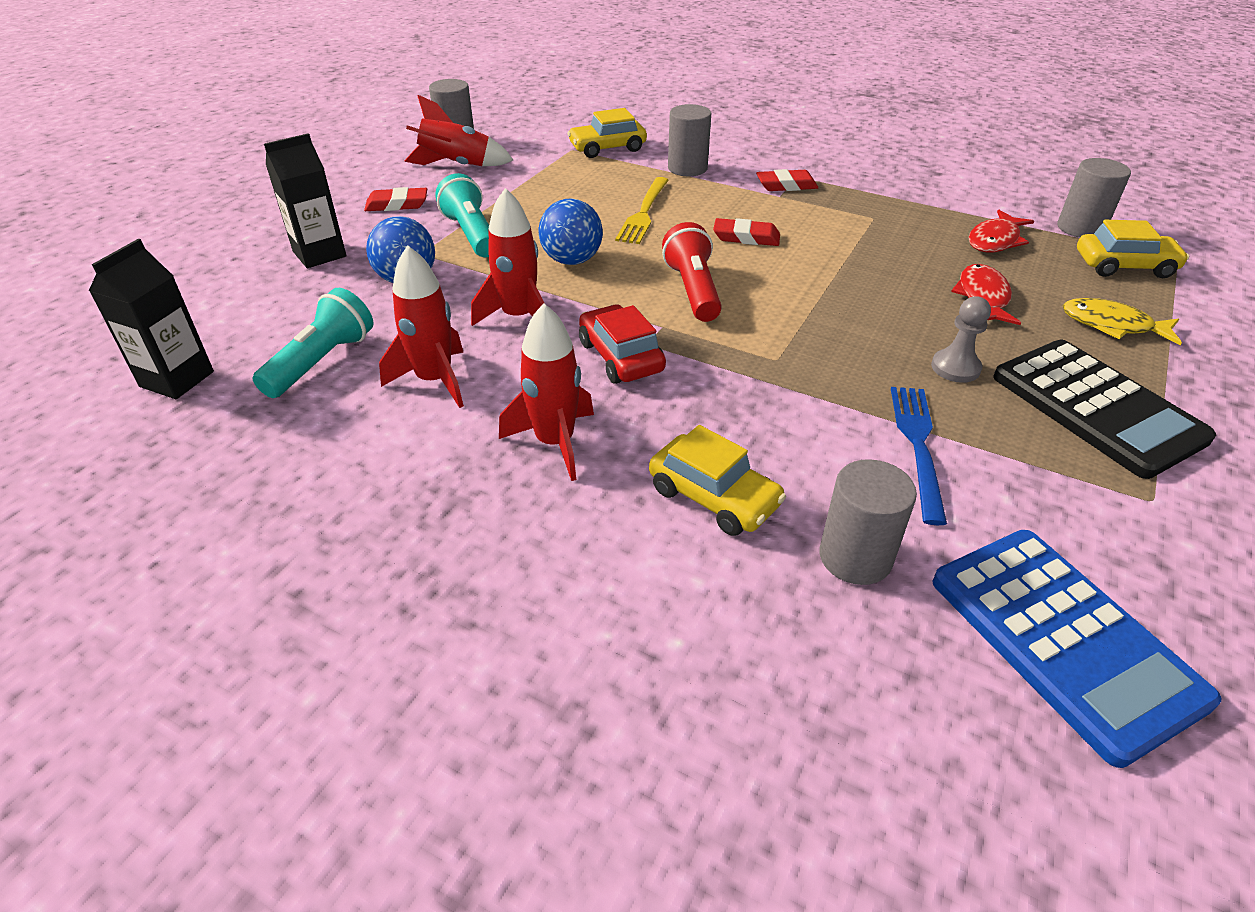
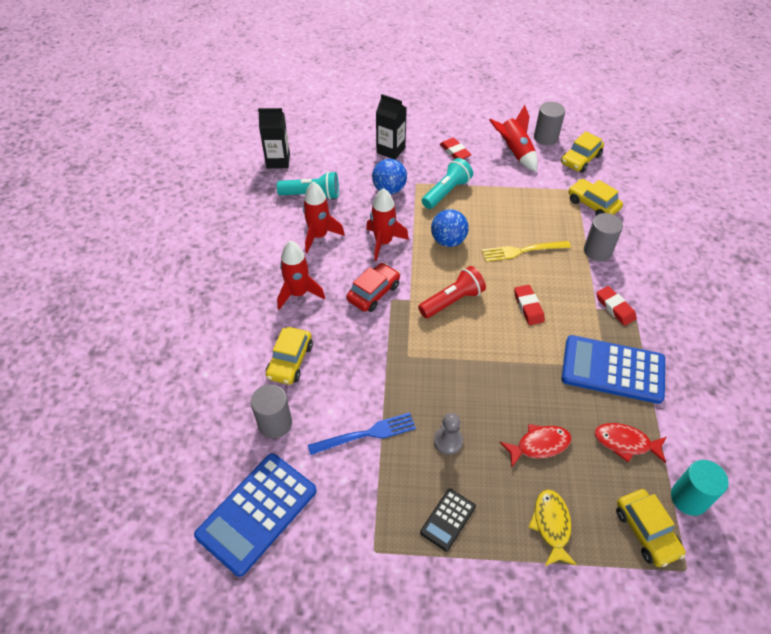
camera: 65 degrees right, 10 degrees up
(522, 132) = (580, 159): none -> yellow car
(882, 215) = (612, 370): none -> blue calculator
(1080, 228) = (689, 498): grey cylinder -> turquoise cylinder
(1097, 407) = (448, 519): black calculator -> black calculator, size x0.50

